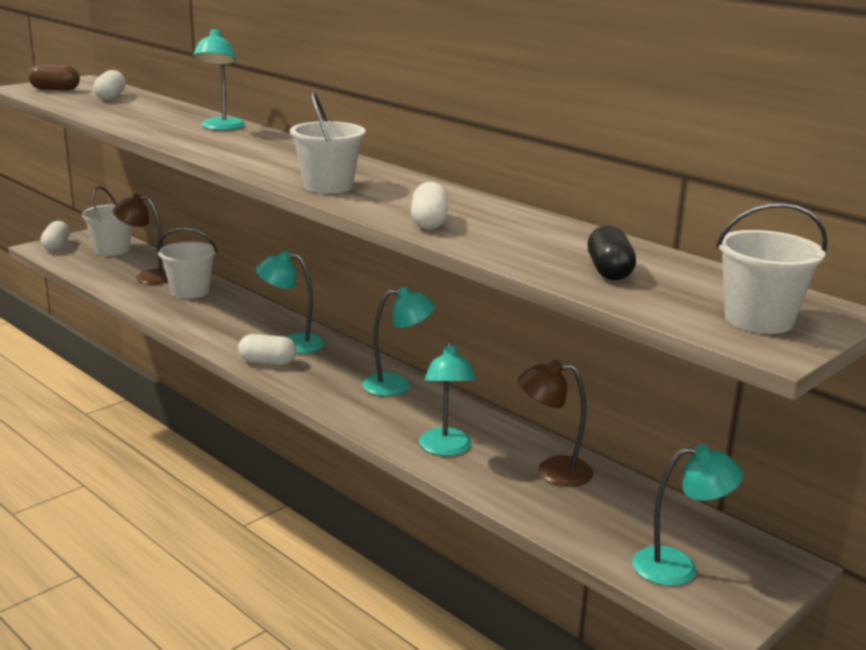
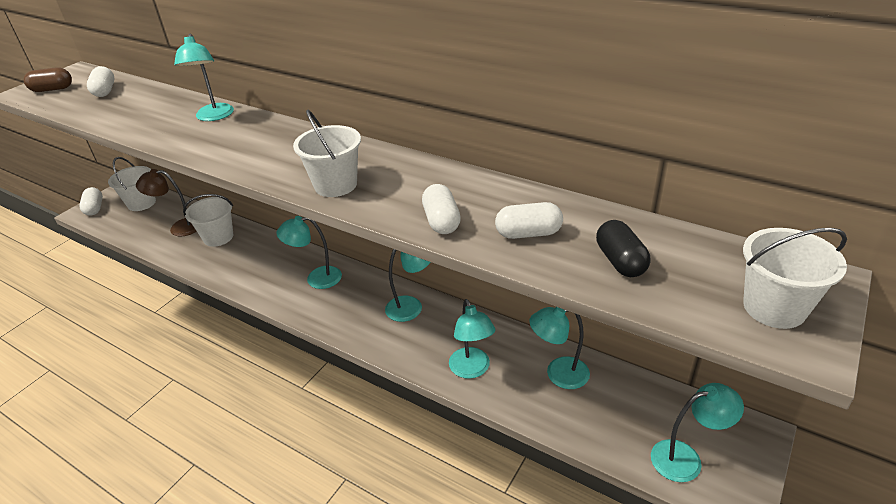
camera: 10 degrees left, 15 degrees up
(268, 362) = (304, 304): white capsule -> white capsule (528, 233)
(552, 471) = (558, 374): brown lamp -> turquoise lamp

